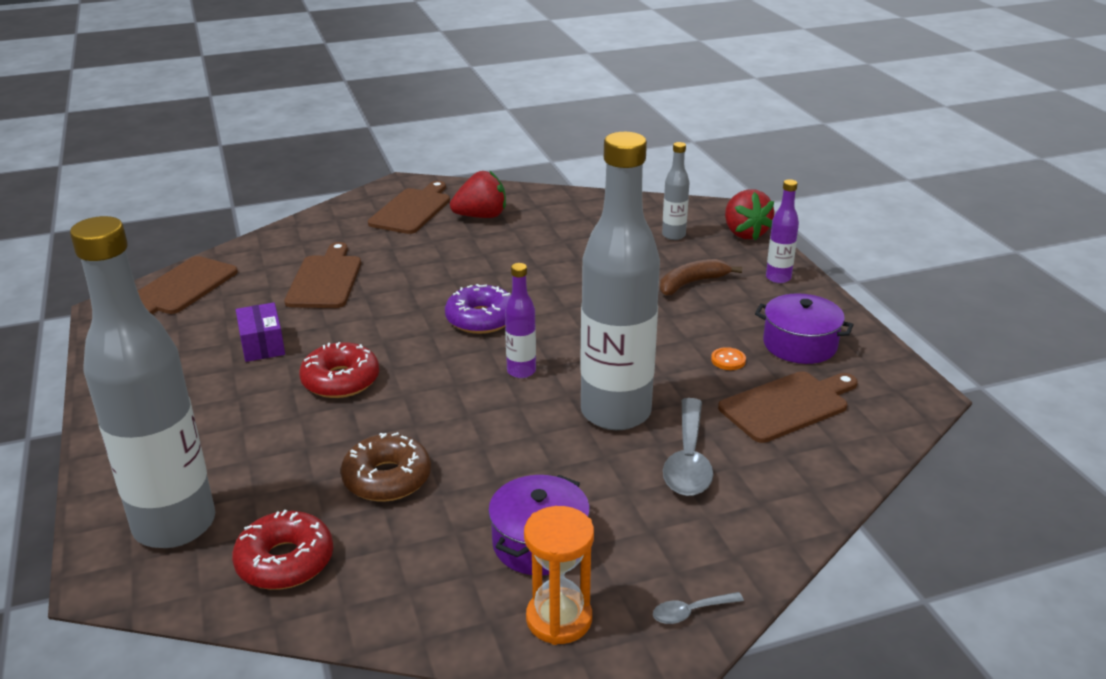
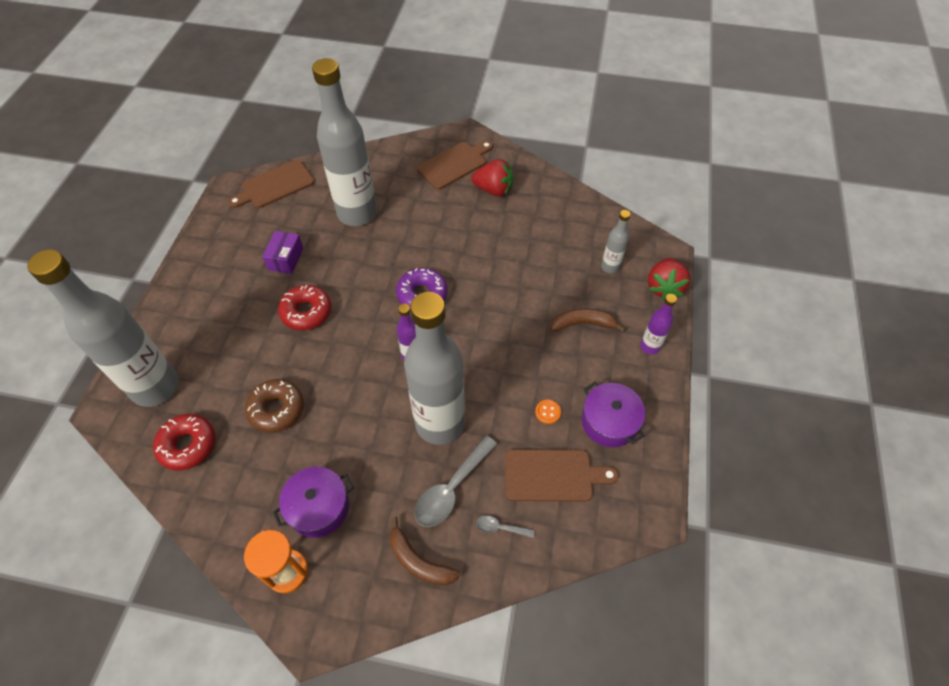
camera: 30 degrees right, 25 degrees up
(325, 280) = (357, 213): brown cutting board -> grey bottle
(690, 612) = (358, 611): grey spoon -> grey spoon (500, 528)
(716, 535) = (419, 561): none -> brown banana

